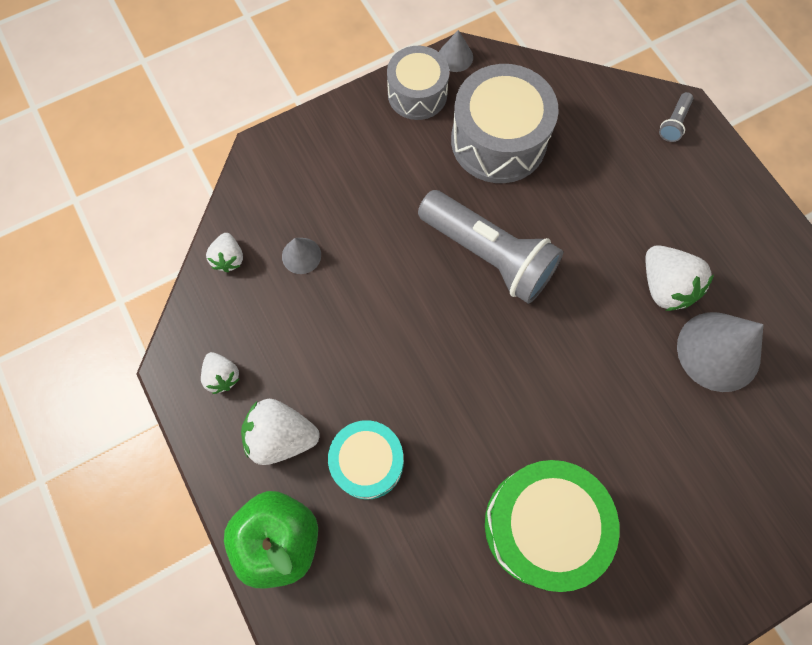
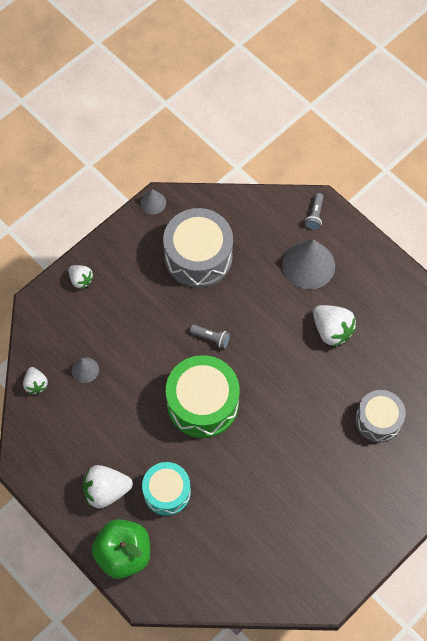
camera: 15 degrees left, 5 degrees down
(222, 376) = (56, 462): white strawberry -> white strawberry (81, 280)
(417, 94) = (133, 236): grey drum -> grey drum (378, 420)
(488, 255) = (211, 338): grey flashlight -> grey flashlight, size x0.40
(541, 525) = (286, 501): green drum -> green drum (202, 403)
(718, 351) = (374, 364): grey cone -> grey cone (308, 265)

